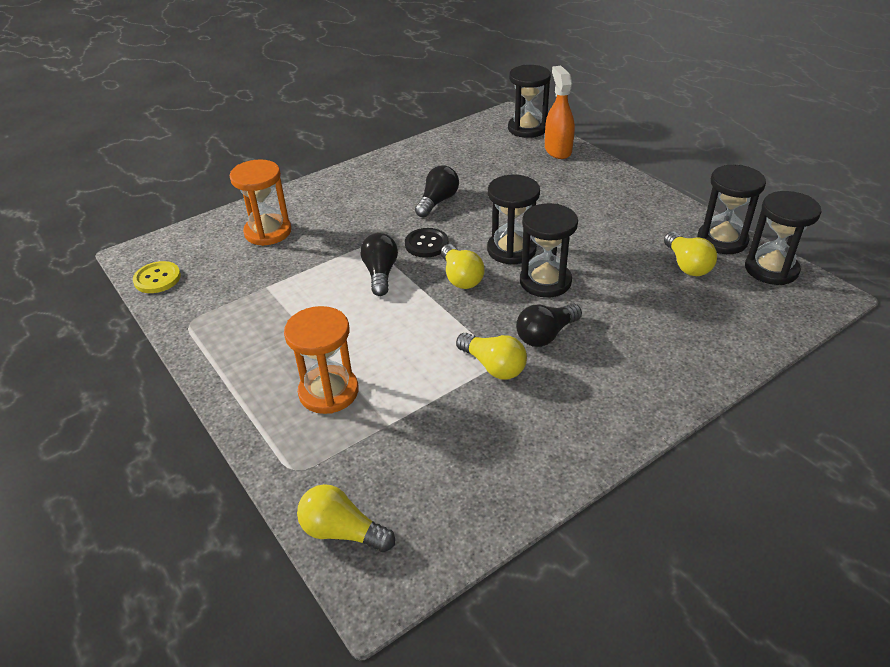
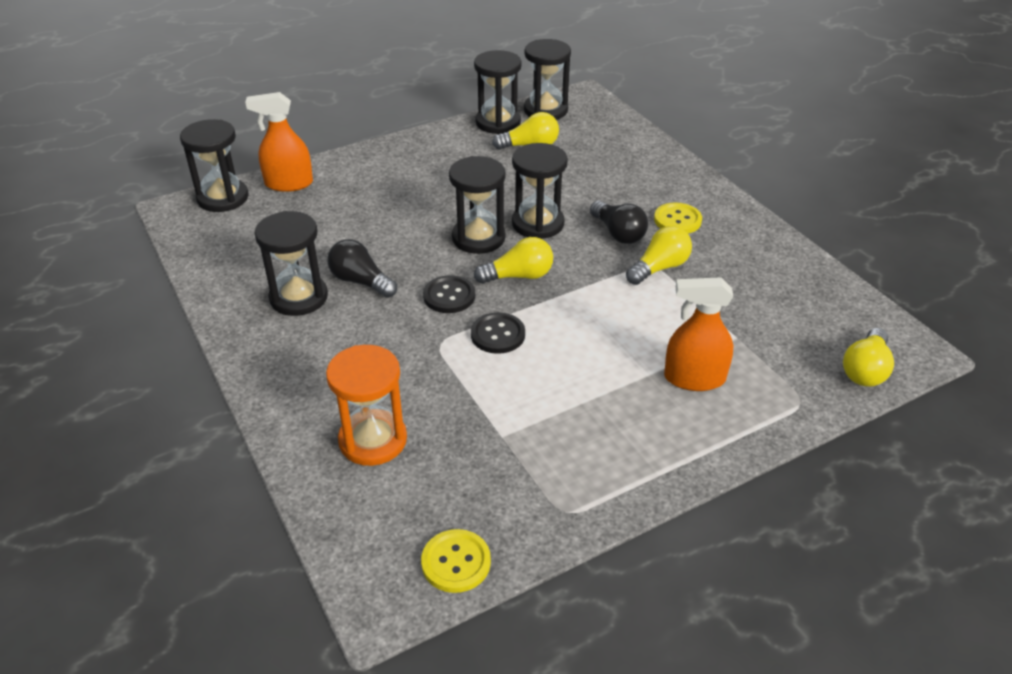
camera: 85 degrees left, 0 degrees up
(328, 392) = (694, 378): orange hourglass -> orange spray bottle
(380, 273) = (498, 334): black light bulb -> black button
(414, 179) = (299, 297): none -> black hourglass
(586, 379) = (677, 220): none -> yellow button

